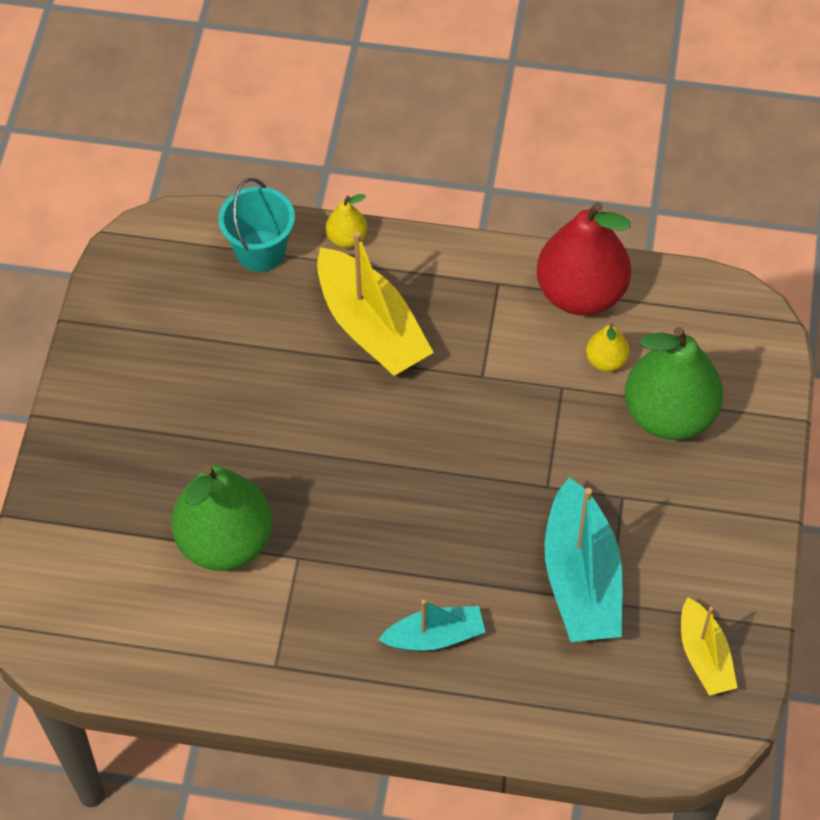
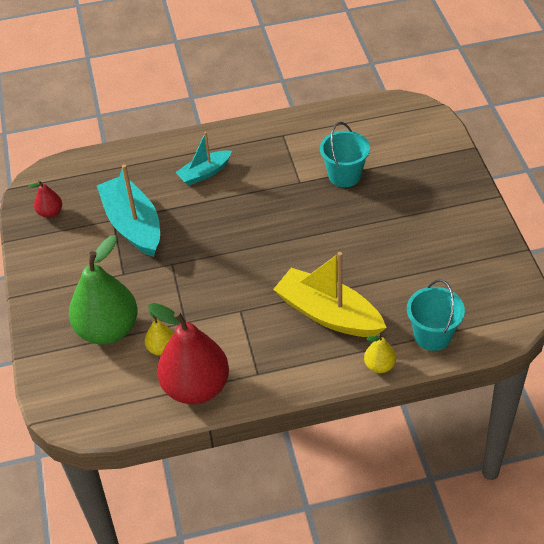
camera: 160 degrees right, 10 degrees down
(225, 541) = (344, 175): green pear -> turquoise bucket
(704, 656) = (50, 213): yellow boat -> red pear

